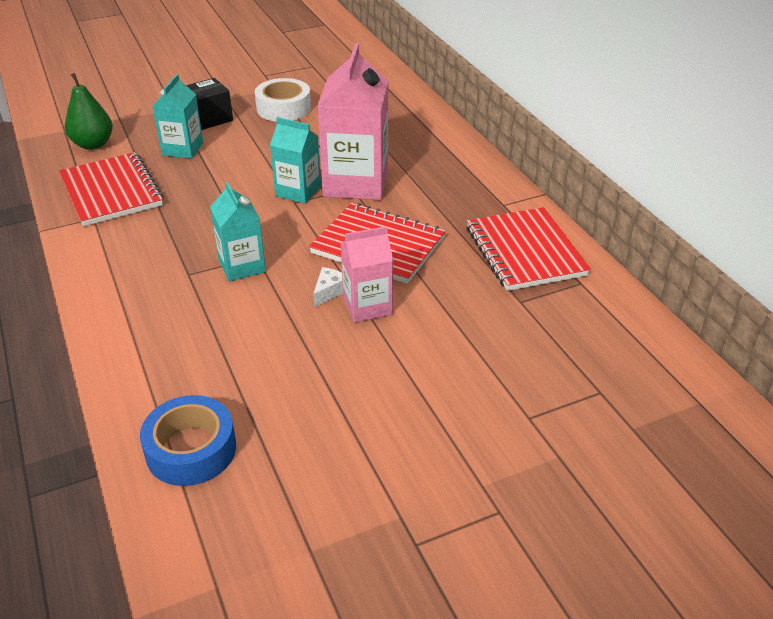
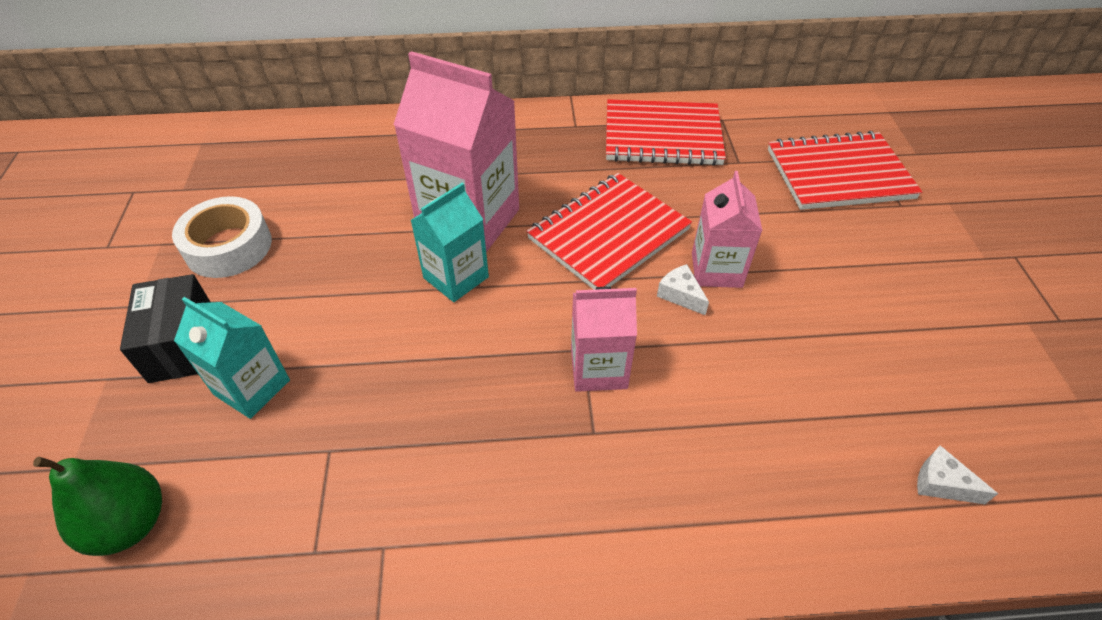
camera: 70 degrees left, 10 degrees up
(111, 192) = (317, 509): red notebook -> red notebook (839, 174)
(191, 449) = (941, 483): blue tape -> white cheese
(242, 266) = (598, 368): turquoise carton -> pink carton

